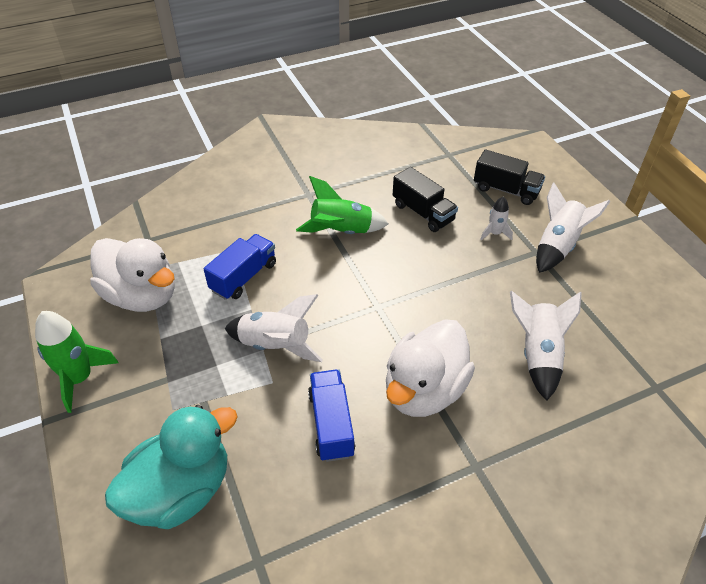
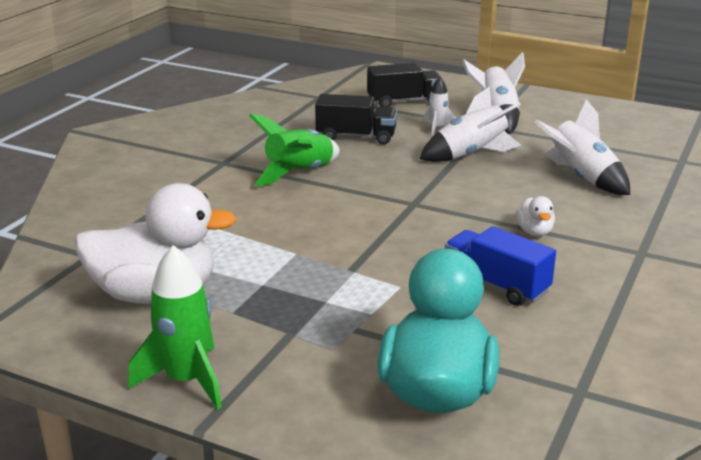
camera: 40 degrees left, 20 degrees down
(244, 277) = (251, 237): blue truck -> none
(275, 345) = (362, 264): white rocket -> white rocket (470, 155)
(424, 390) = (534, 232): white duck -> white duck, size x0.42

